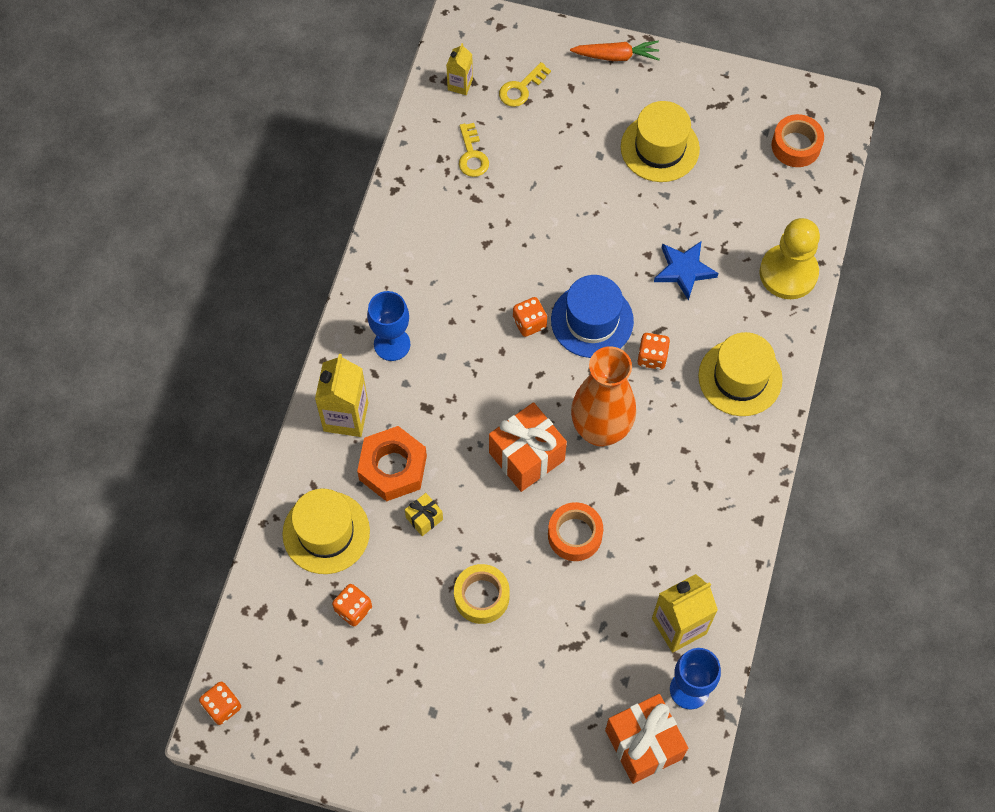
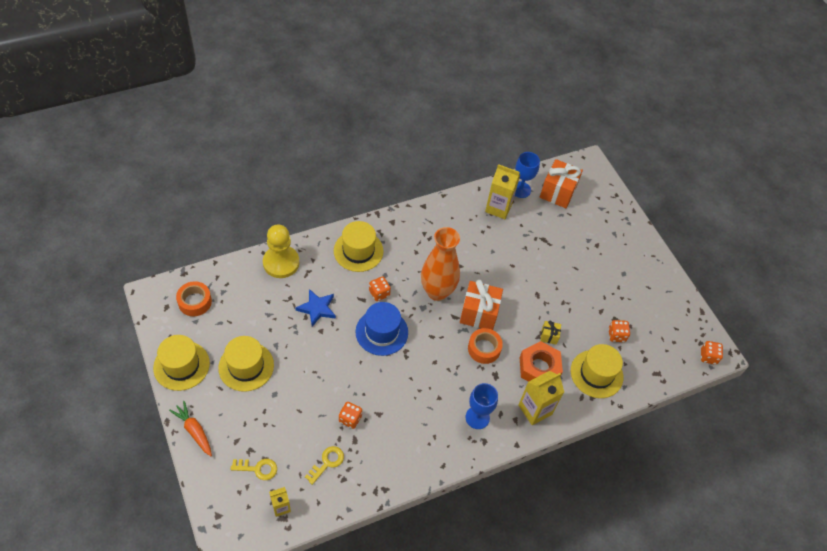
camera: 135 degrees left, 10 degrees down
(481, 597) = (559, 288): yellow tape -> none
(529, 323) = (408, 360): orange dice -> orange dice (350, 419)
(574, 535) = (497, 270): orange tape -> orange tape (484, 349)
(712, 86) = (181, 365): none -> yellow hat

